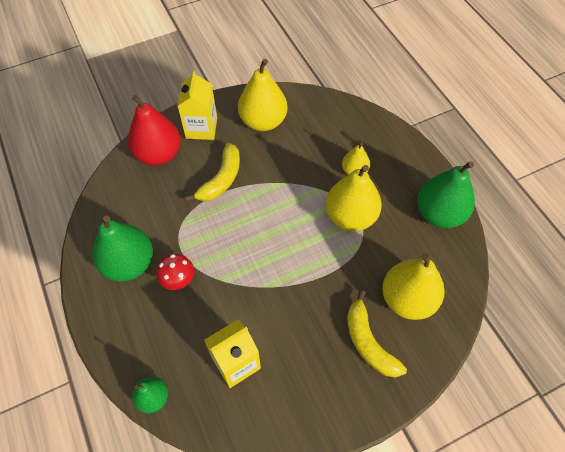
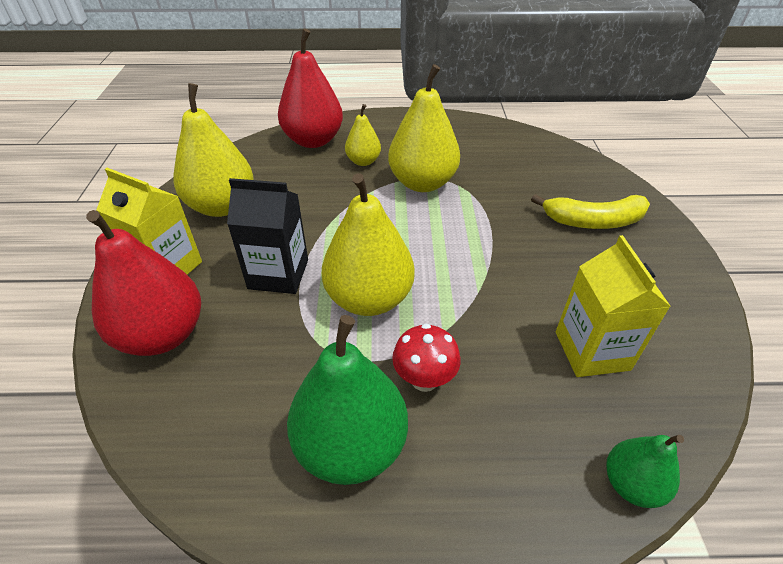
camera: 65 degrees left, 15 degrees down
(221, 179) = (278, 274): yellow banana -> black carton
(361, 130) = (313, 140): none -> red pear
(407, 299) = (549, 179): yellow pear -> yellow pear (369, 299)
(439, 214) = (457, 129): green pear -> none

